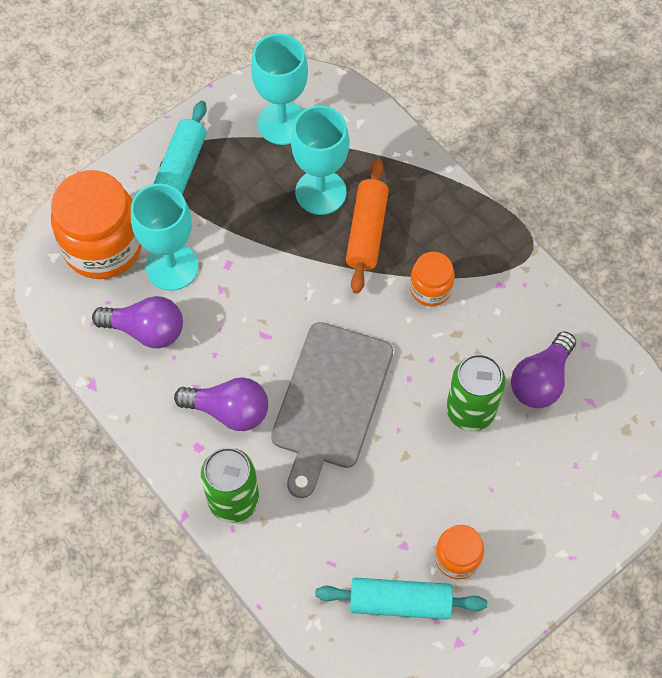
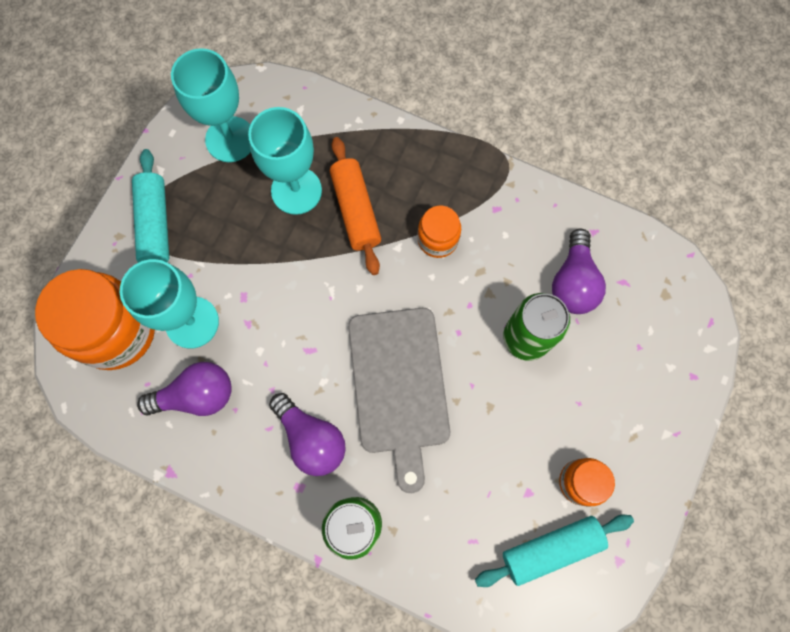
camera: 25 degrees left, 10 degrees up
(229, 410) = (311, 438): purple light bulb -> purple light bulb turned 60 degrees clockwise

